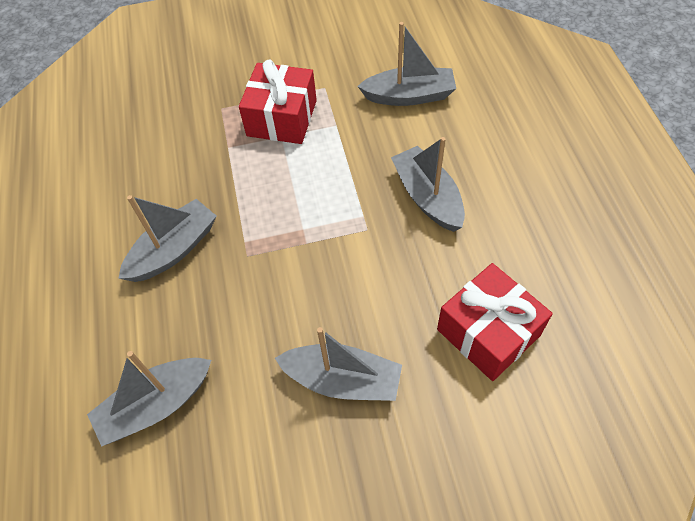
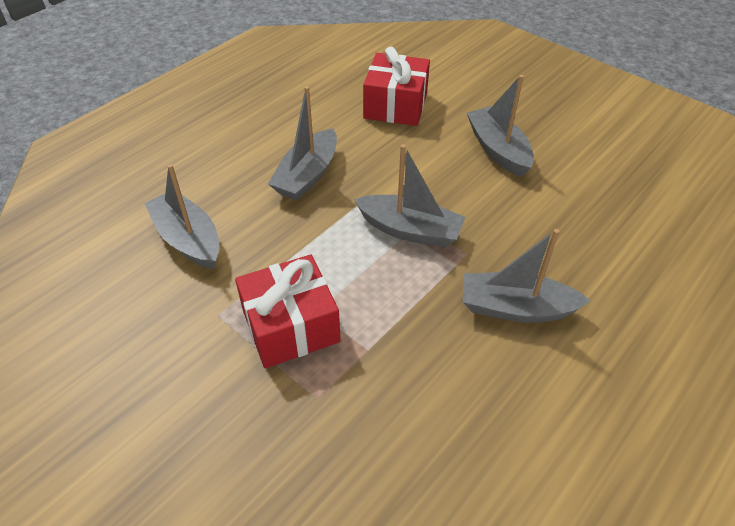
camera: 130 degrees left, 10 degrees down
(156, 405) = (627, 228): grey boat -> grey boat (410, 230)

